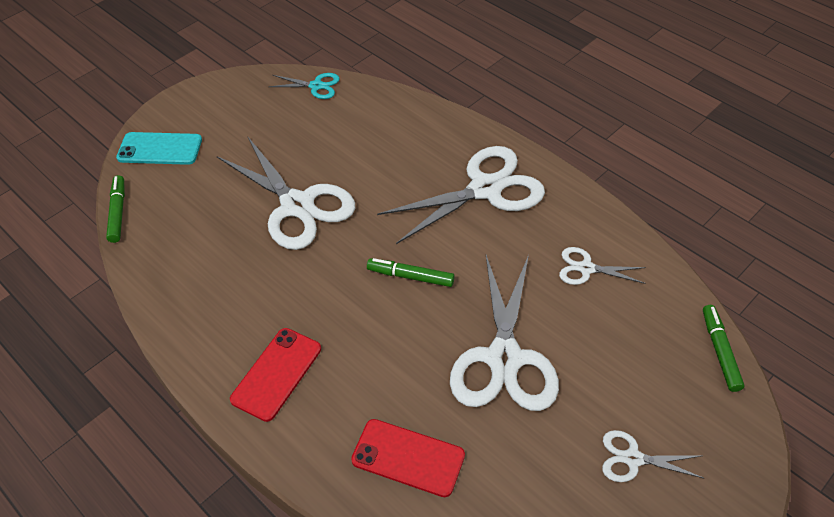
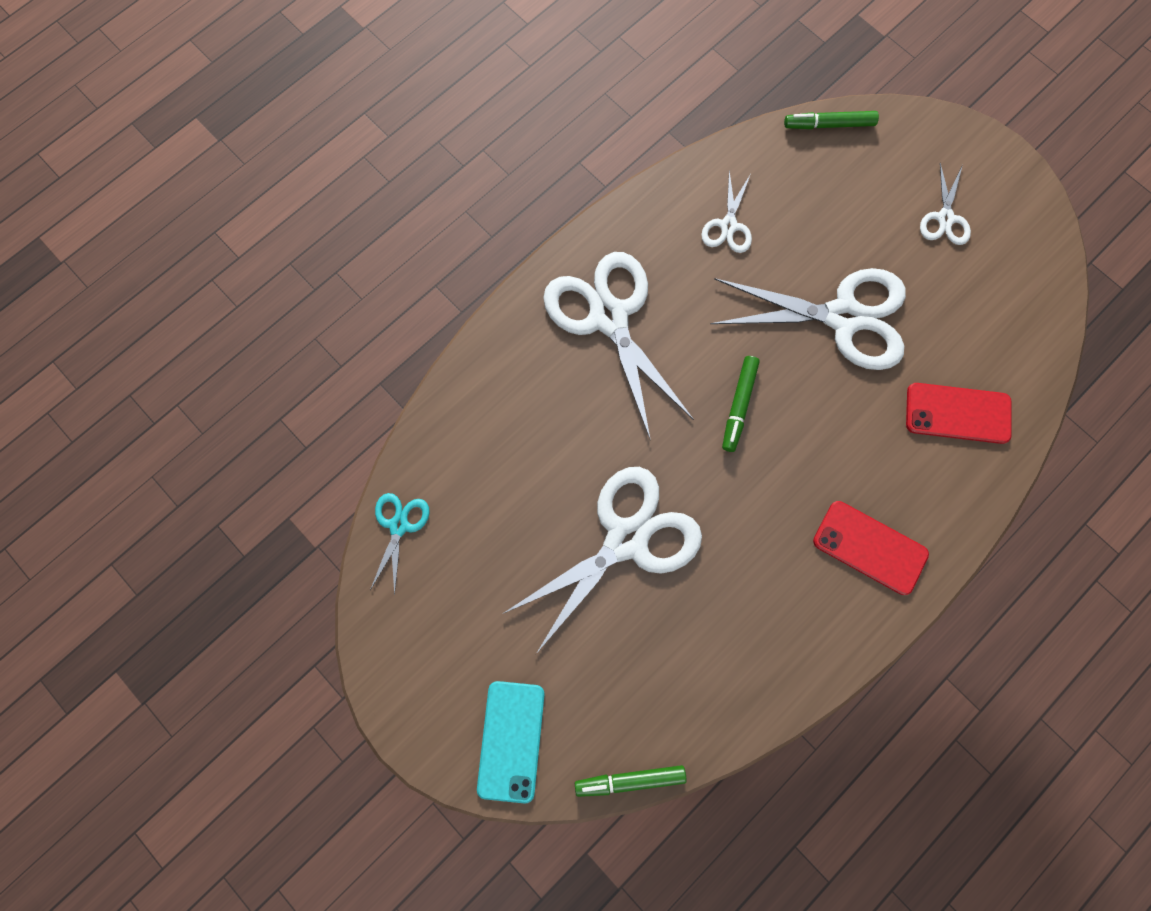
camera: 90 degrees left, 25 degrees up
(408, 458) = (957, 413): red phone -> red phone turned 75 degrees clockwise

